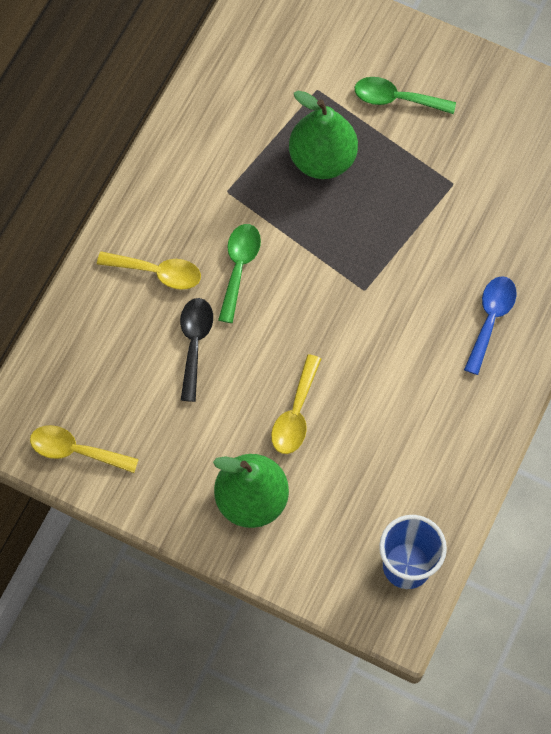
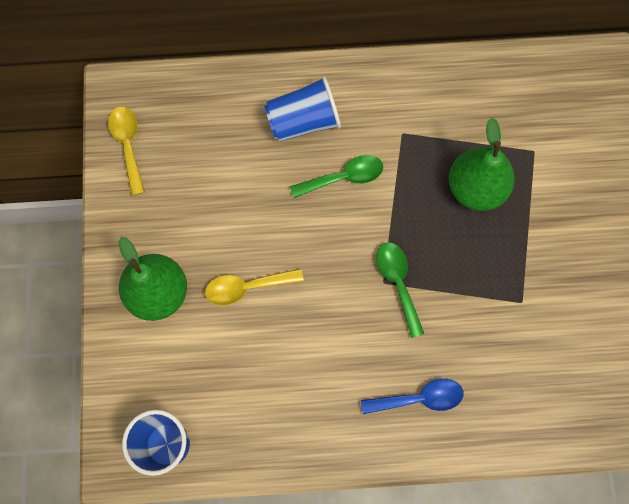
camera: 60 degrees right, 5 degrees up
(157, 272) = (303, 121): yellow spoon -> blue cup
(194, 343) = (261, 180): black spoon -> none
(396, 99) = (567, 216): green spoon -> green spoon (398, 283)

